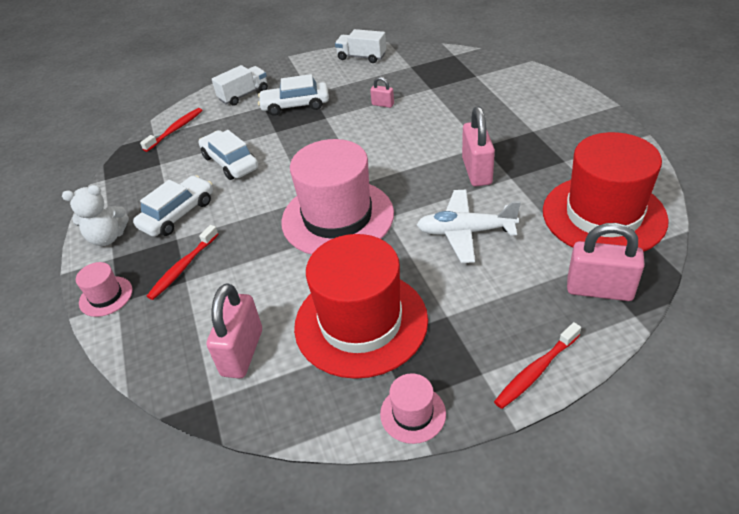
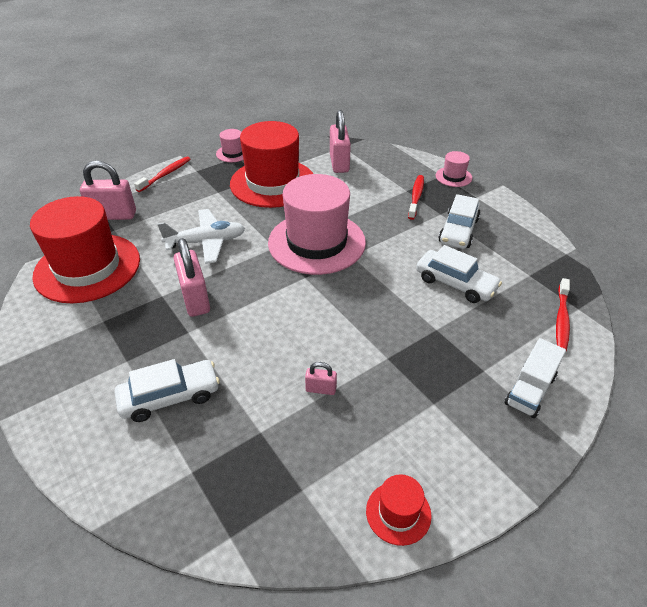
camera: 160 degrees right, 0 degrees up
(108, 237) = (497, 208): white teddy bear -> none
(295, 105) = (440, 376): white car -> white car (170, 397)
(361, 57) = (398, 513): white truck -> red hat

